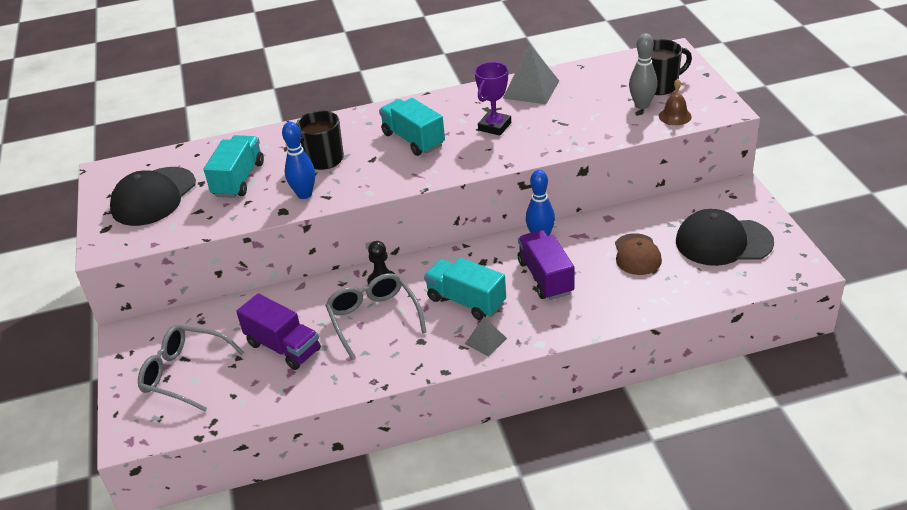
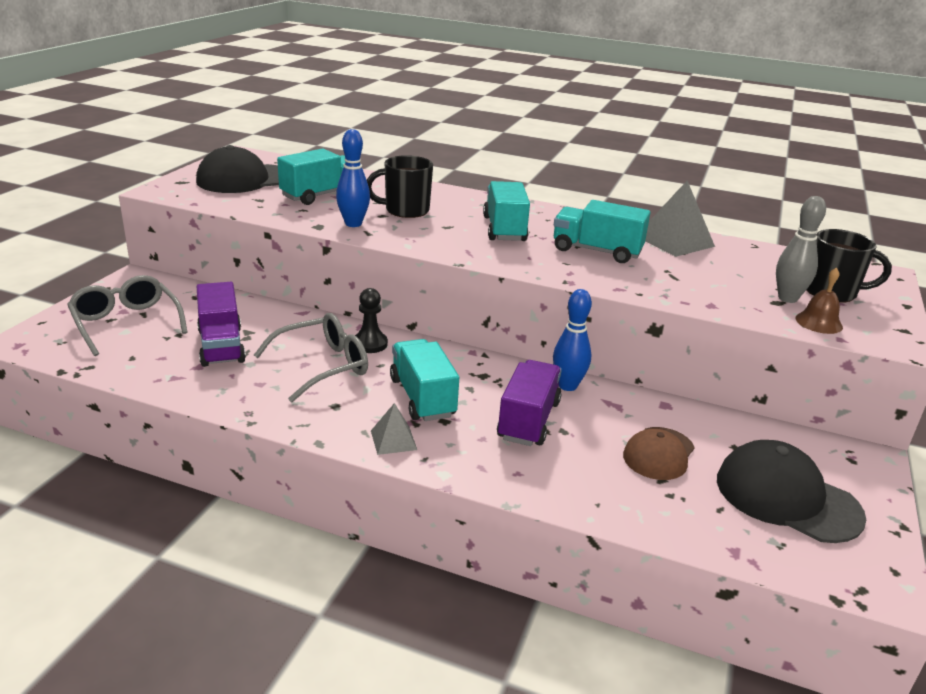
camera: 30 degrees right, 10 degrees down
(374, 319) = (322, 366): grey glasses -> grey glasses turned 45 degrees clockwise
(494, 126) = (596, 251): purple trophy -> turquoise truck

